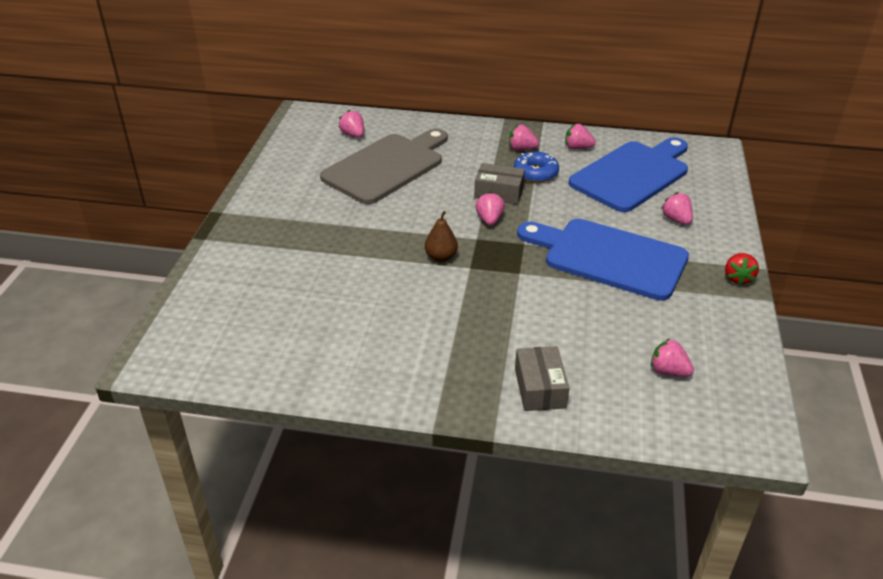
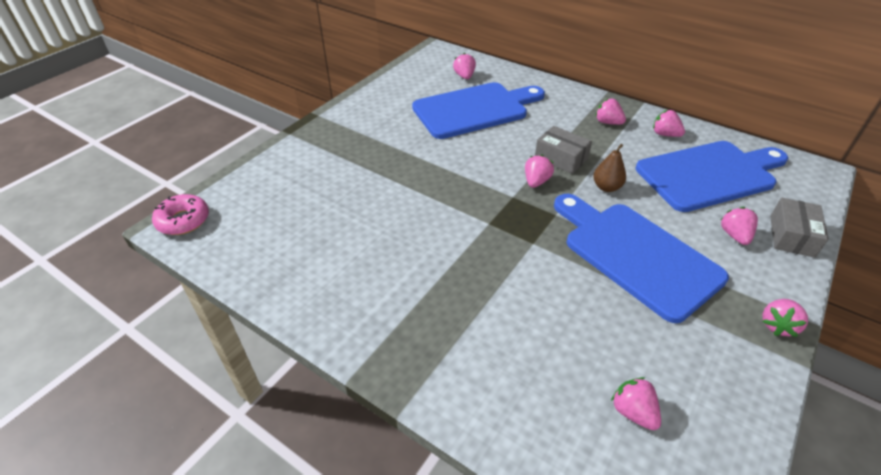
camera: 25 degrees right, 5 degrees up
(158, 354) = (183, 220): none -> pink donut
(387, 166) = (474, 109): grey cutting board -> blue cutting board
(441, 257) = (468, 205): brown pear -> brown pear (606, 187)
(535, 173) = (608, 148): blue donut -> none
(540, 388) = (478, 377): grey box -> grey box (791, 236)
(737, 278) = (777, 325): red strawberry -> pink strawberry

